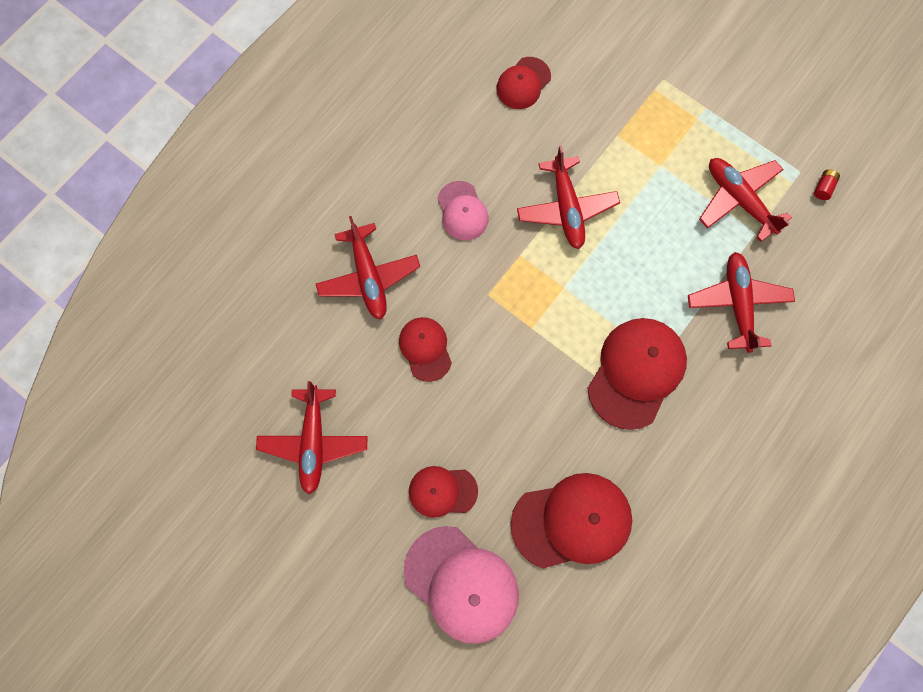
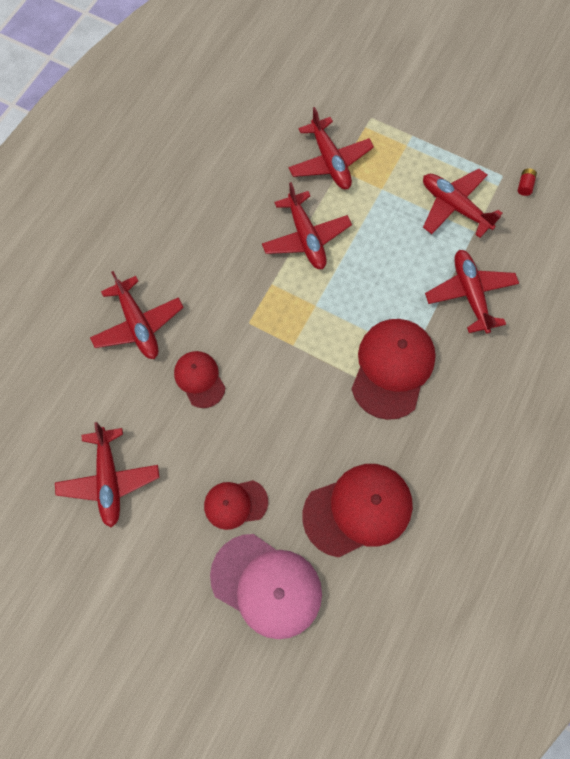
camera: 10 degrees left, 5 degrees down
(462, 211) = (214, 254): pink cap -> none
(523, 83) = (250, 139): red cap -> none
(608, 124) = (330, 161): none -> red plane

